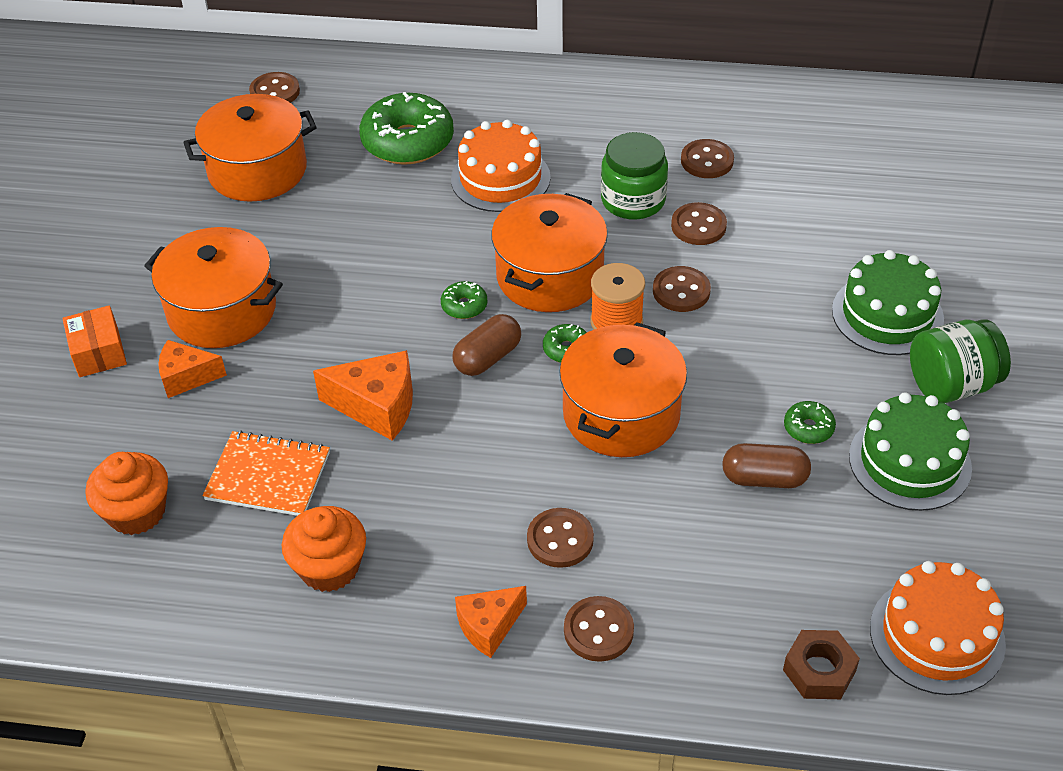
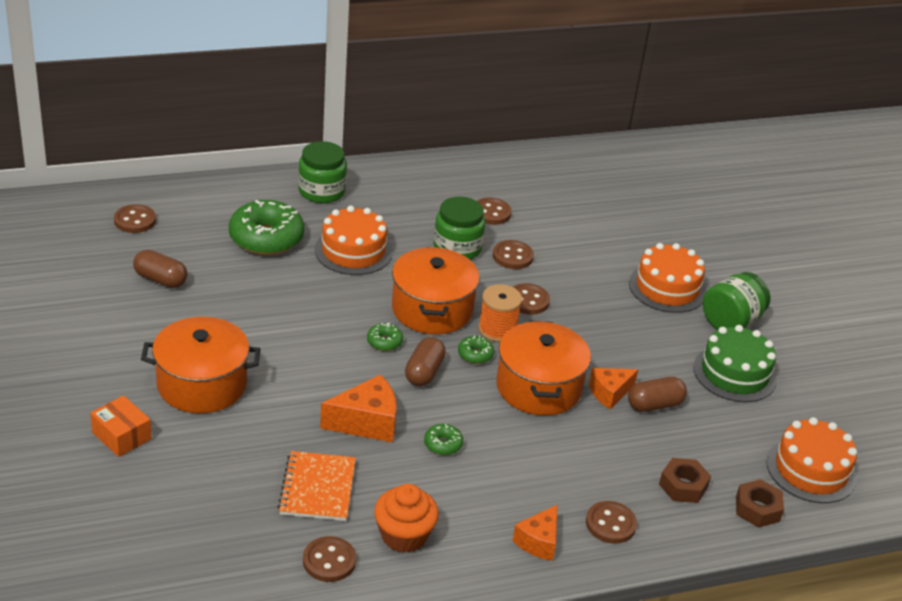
camera: 30 degrees left, 10 degrees down
(136, 512) = (233, 538): orange cupcake -> none
(187, 377) = (207, 437): orange cheese -> orange cheese (609, 393)
(257, 170) = (160, 279): orange pot -> brown capsule
(268, 476) = (317, 488): orange notebook -> orange notebook turned 75 degrees counterclockwise
(510, 94) = (321, 191): none -> green jar
(560, 539) = (550, 475): brown button -> brown button (329, 561)
(732, 606) = (683, 486): none -> brown nut
(808, 428) = (662, 368): green donut -> green donut (443, 444)
(887, 314) = (667, 288): green cake -> orange cake

